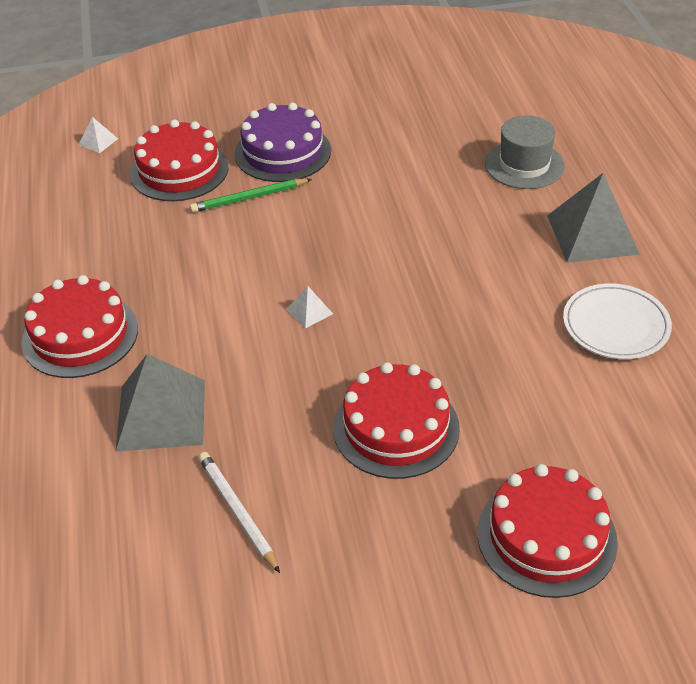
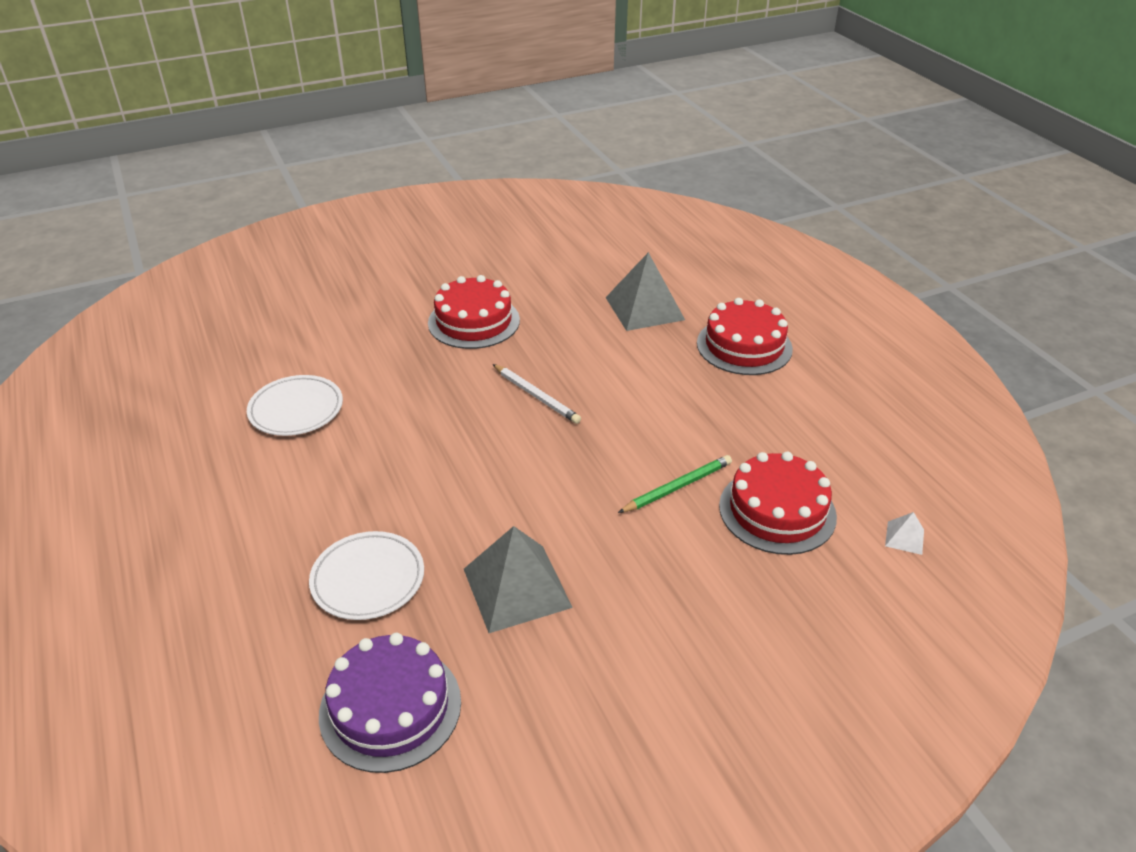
camera: 165 degrees right, 5 degrees down
(238, 512) = (564, 271): white pencil -> white pencil (536, 396)
(282, 152) = (671, 555): purple cake -> purple cake (390, 707)
(309, 311) = (566, 386): white pyramid -> none
(524, 165) = (368, 579): grey hat -> white plate
(546, 536) = (369, 283): red cake -> none
(592, 234) = (300, 495): grey pyramid -> grey pyramid (517, 588)

